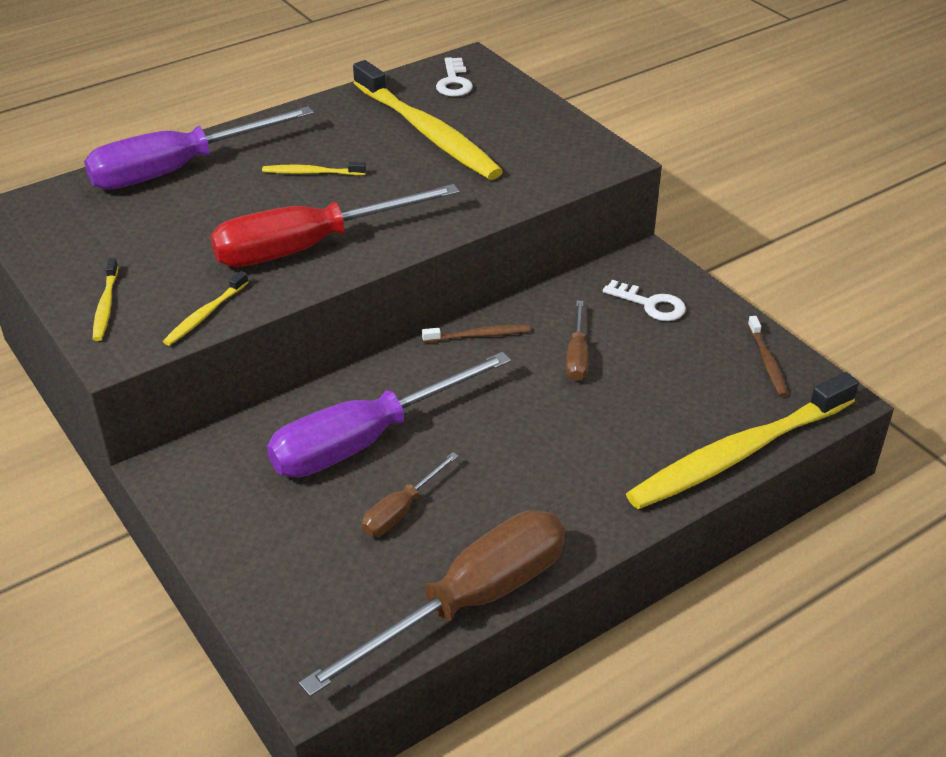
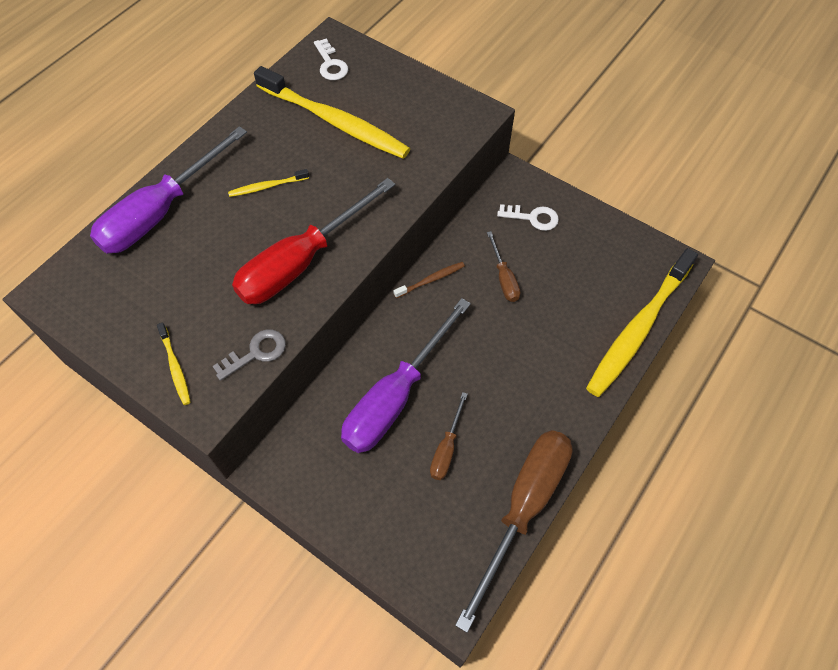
camera: 20 degrees left, 20 degrees up
(205, 315) = (256, 353): yellow toothbrush -> grey key
(767, 362) = (626, 246): brown toothbrush -> none

